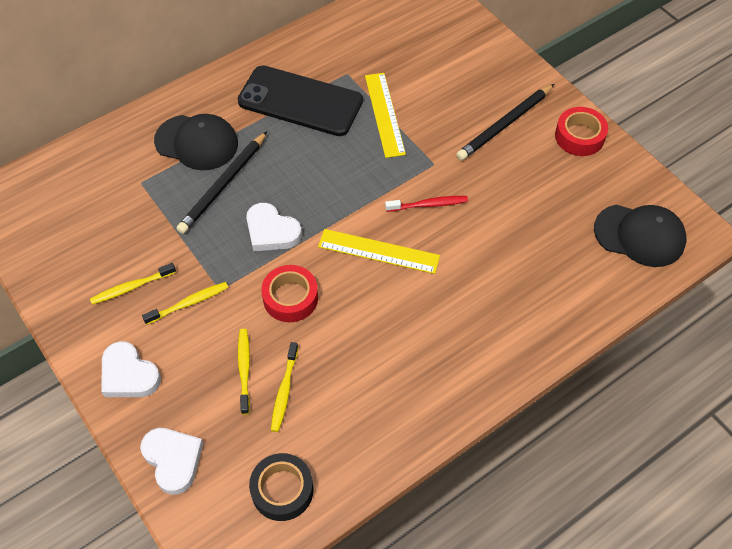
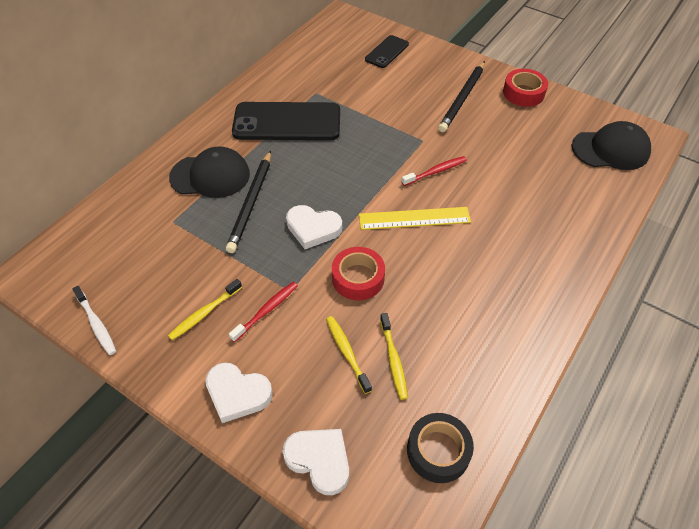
camera: 20 degrees left, 5 degrees down
(33, 267) = (96, 324): none -> white toothbrush
(189, 303) = (266, 311): yellow toothbrush -> red toothbrush
(384, 114) = (363, 114): yellow ruler -> none
(450, 42) = (387, 52): none -> black phone

